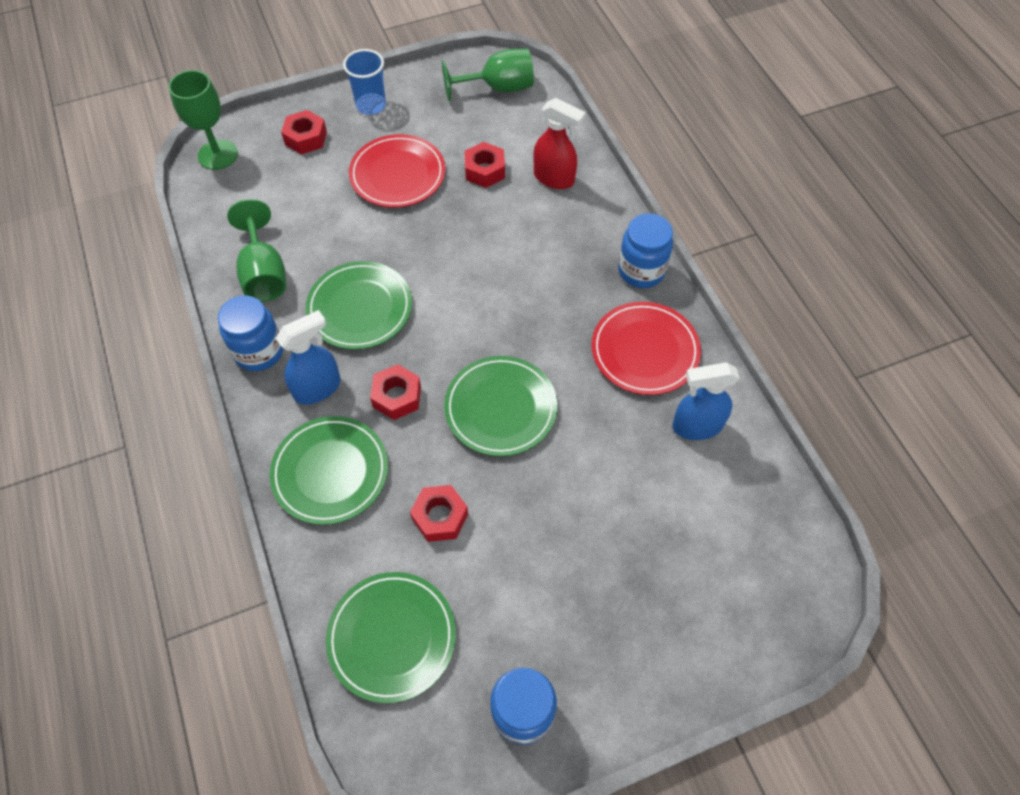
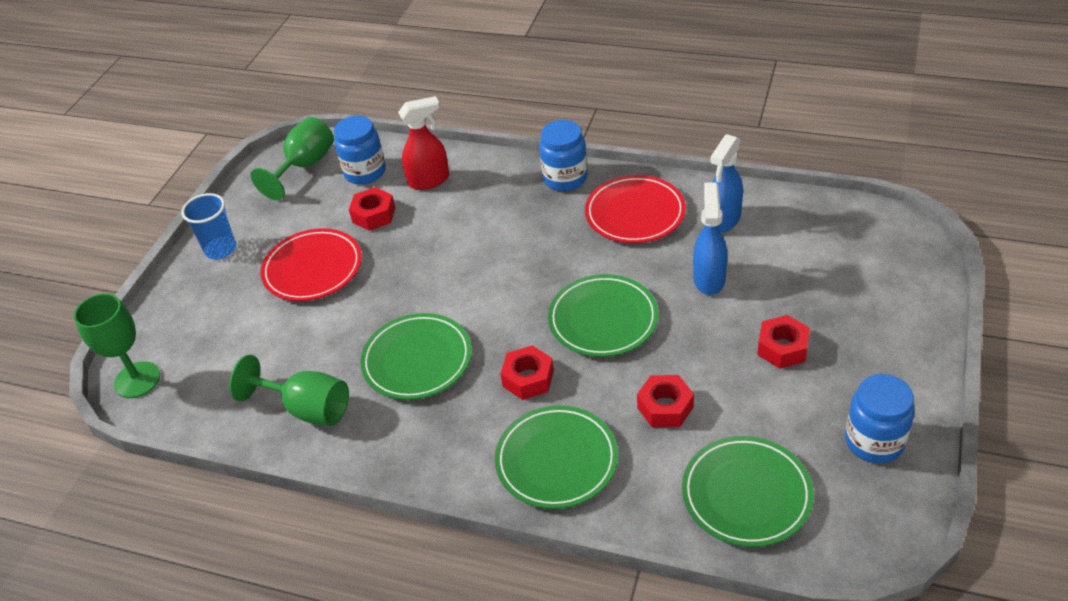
camera: 45 degrees left, 15 degrees down
(259, 351) = (385, 452): blue jar -> blue jar (365, 172)
(306, 138) = (199, 309): red nut -> red nut (782, 348)
(318, 388) = (466, 428): blue spray bottle -> blue spray bottle (709, 279)

